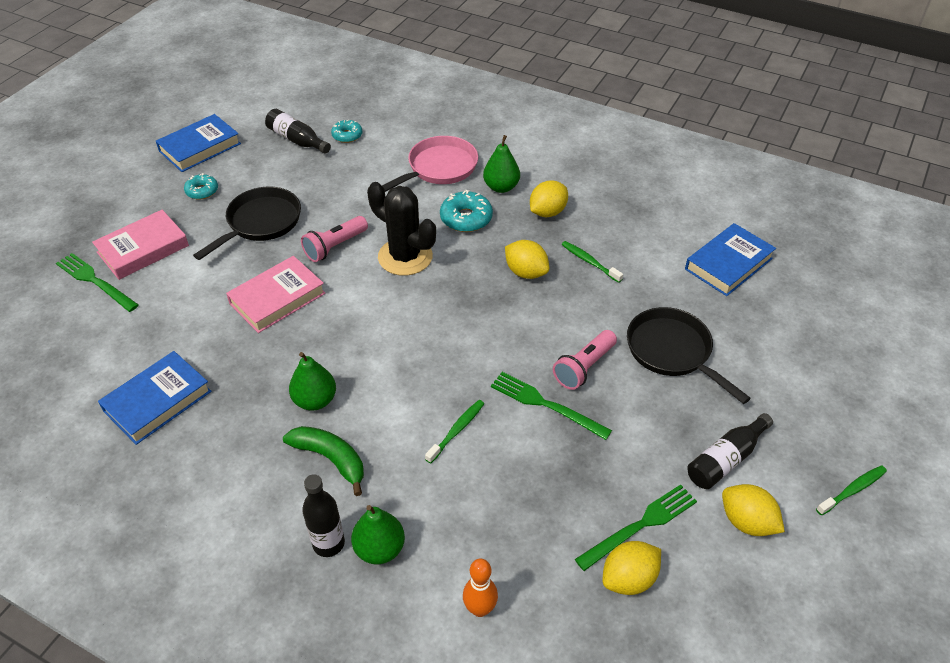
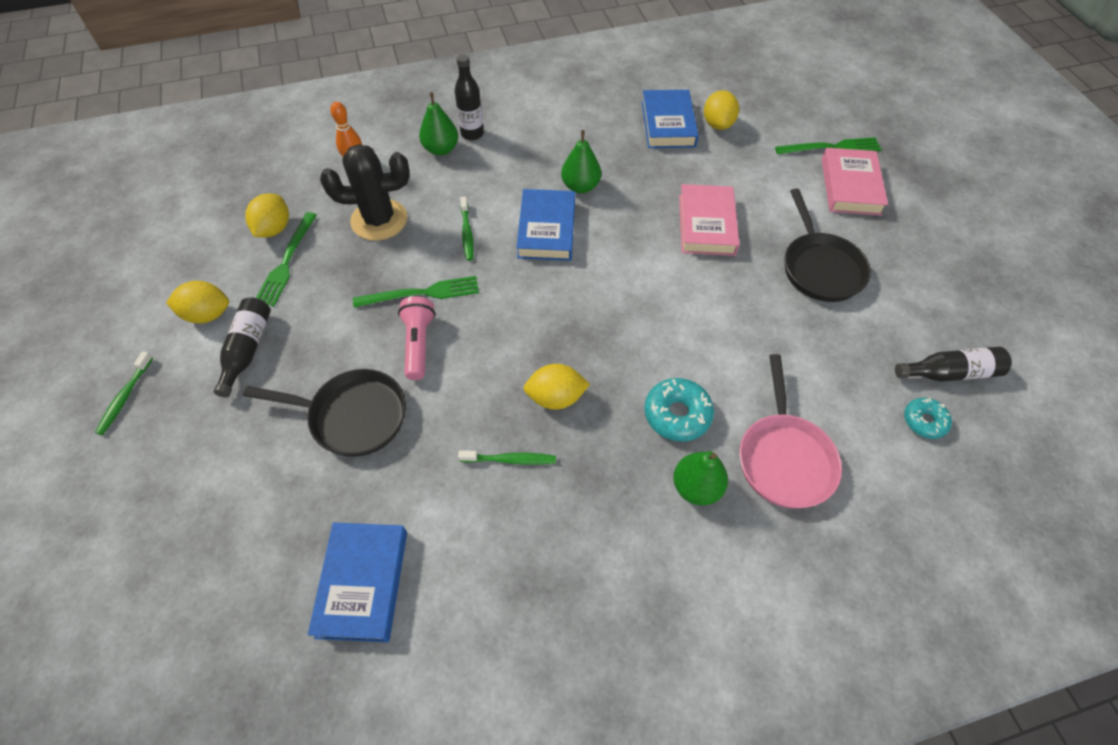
camera: 135 degrees right, 10 degrees up
(200, 147) = (995, 292): blue book -> blue book (546, 229)
(202, 191) = (909, 257): turquoise donut -> none
(330, 459) = (525, 166): green banana -> none
(335, 246) = (735, 294): pink flashlight -> none
(405, 257) = (671, 329): black cactus -> black cactus (379, 220)
(547, 212) = (614, 492): yellow lemon -> yellow lemon (717, 124)

